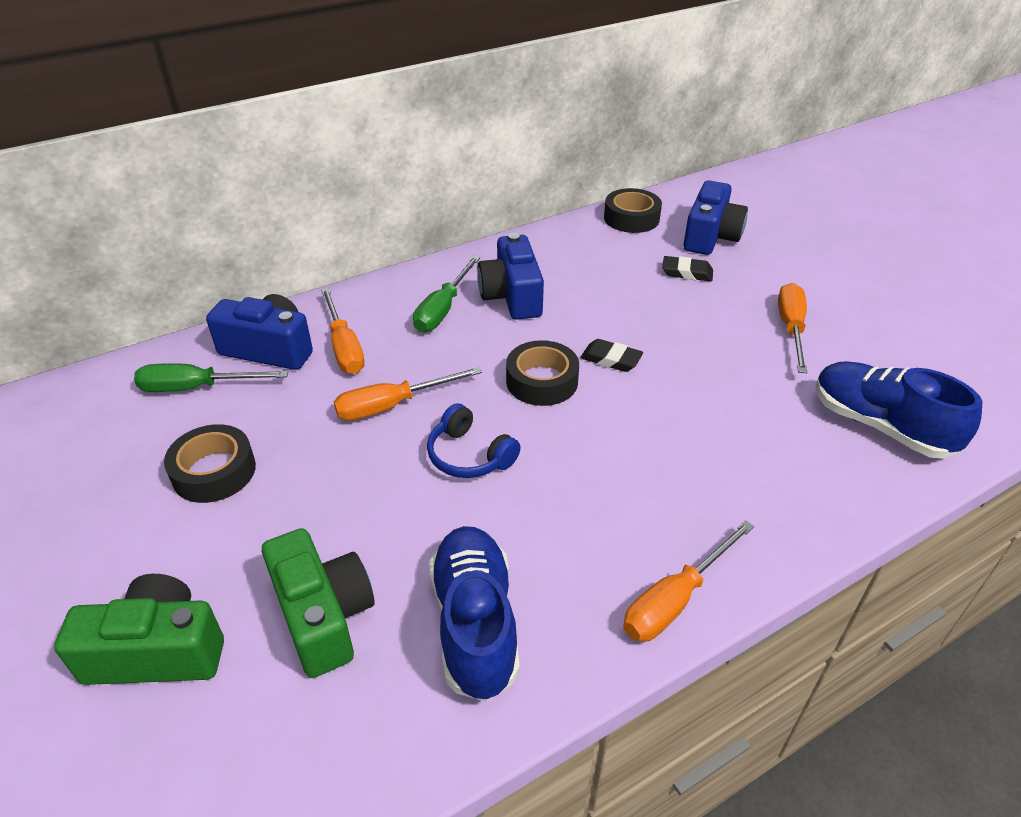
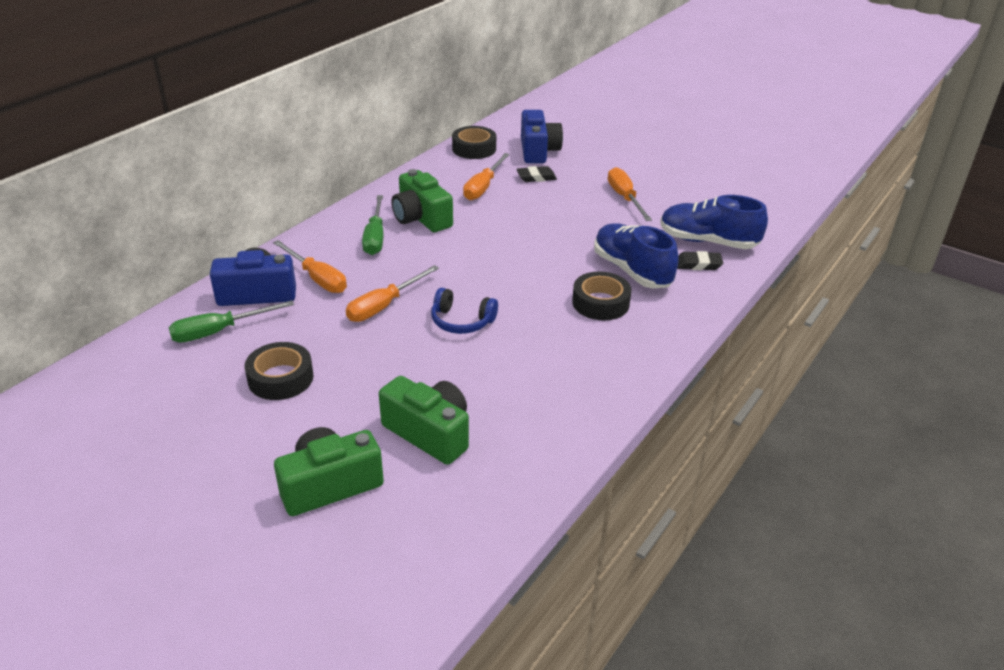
camera: 25 degrees left, 5 degrees down
(475, 623) = (531, 408): blue shoe -> blue shoe (632, 270)
(512, 296) = (421, 218): blue camera -> green camera
(542, 381) = (480, 266): black tape -> black tape (600, 303)
(611, 359) = (519, 242): black eraser -> black eraser (698, 264)
(675, 599) = (642, 361): orange screwdriver -> orange screwdriver (483, 187)

